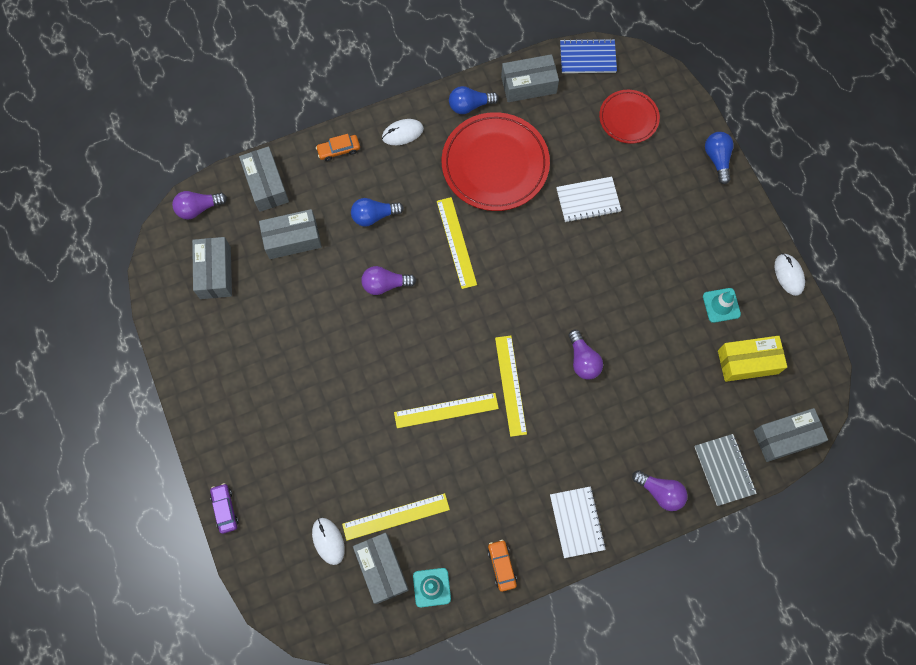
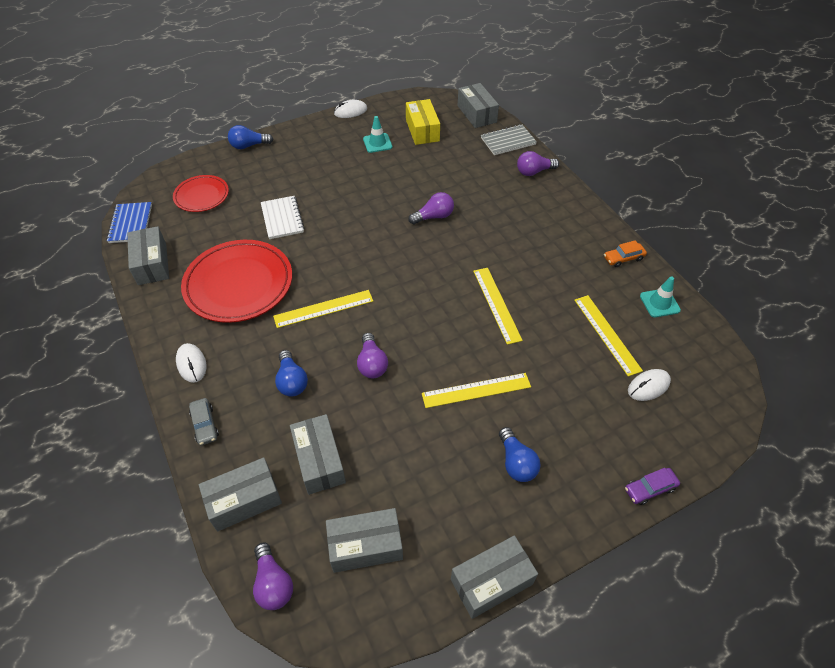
camera: 95 degrees left, 20 degrees down
(338, 150) = (205, 425): orange car -> grey car
(382, 569) = (658, 340): grey box -> grey box (491, 581)
(470, 105) = (167, 308): blue light bulb -> blue light bulb (516, 462)
(510, 385) = (464, 261): yellow ruler -> yellow ruler (476, 390)
(577, 522) = (572, 215): white notebook -> none
(660, 492) = (534, 172): purple light bulb -> purple light bulb turned 135 degrees counterclockwise

